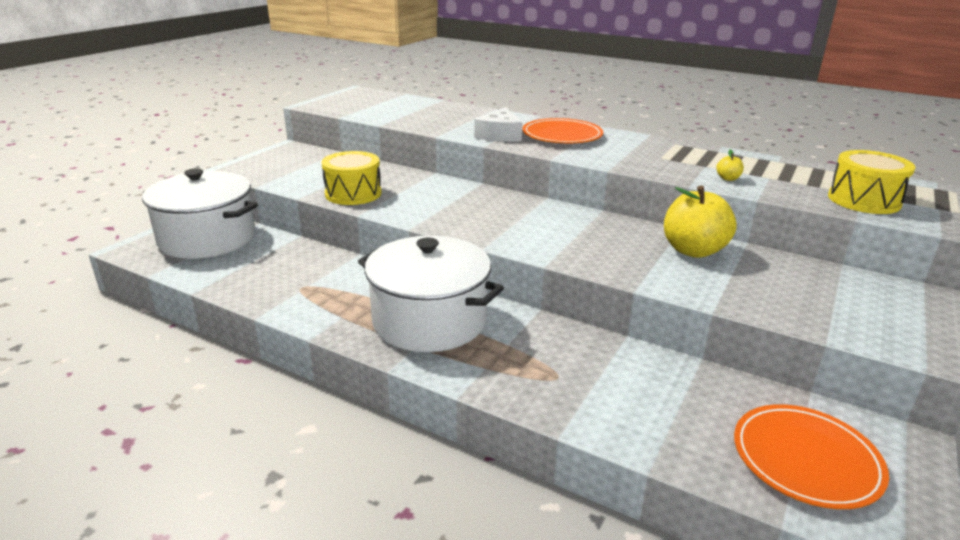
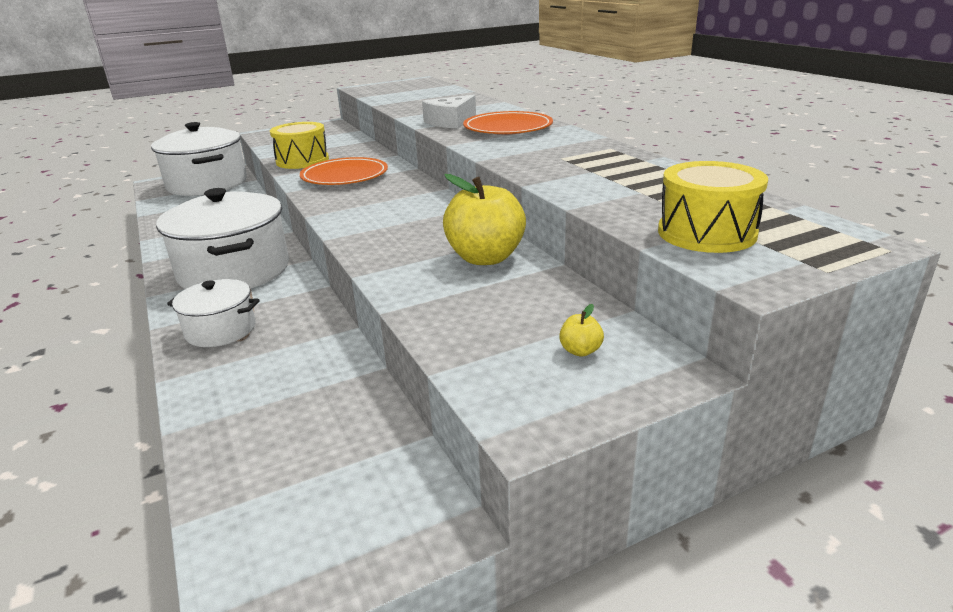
camera: 35 degrees right, 0 degrees up
(525, 375) = (221, 330): none -> white pot
(728, 178) = (585, 185): yellow apple -> yellow apple (580, 351)
(806, 459) = (302, 487): orange plate -> orange plate (345, 176)

